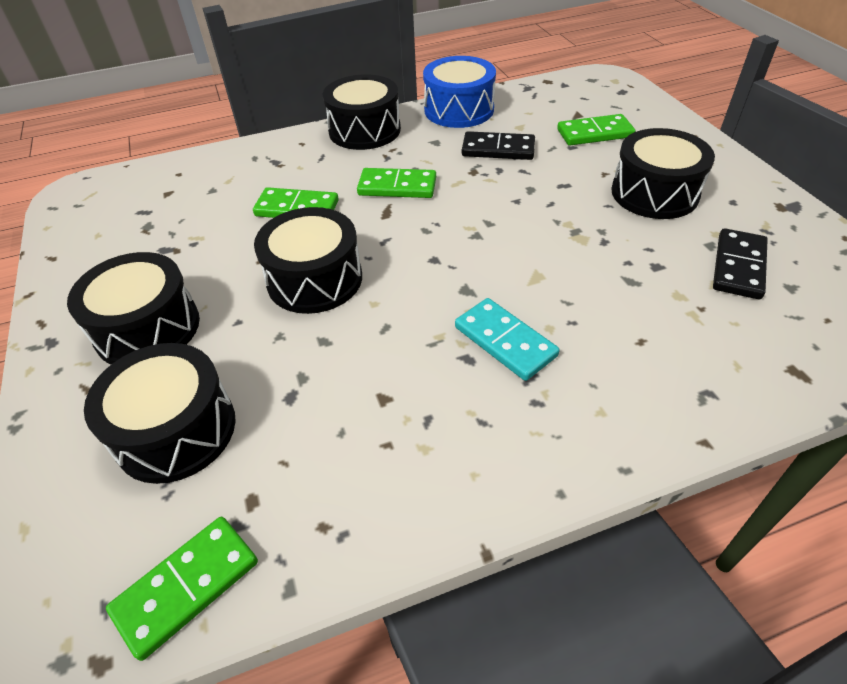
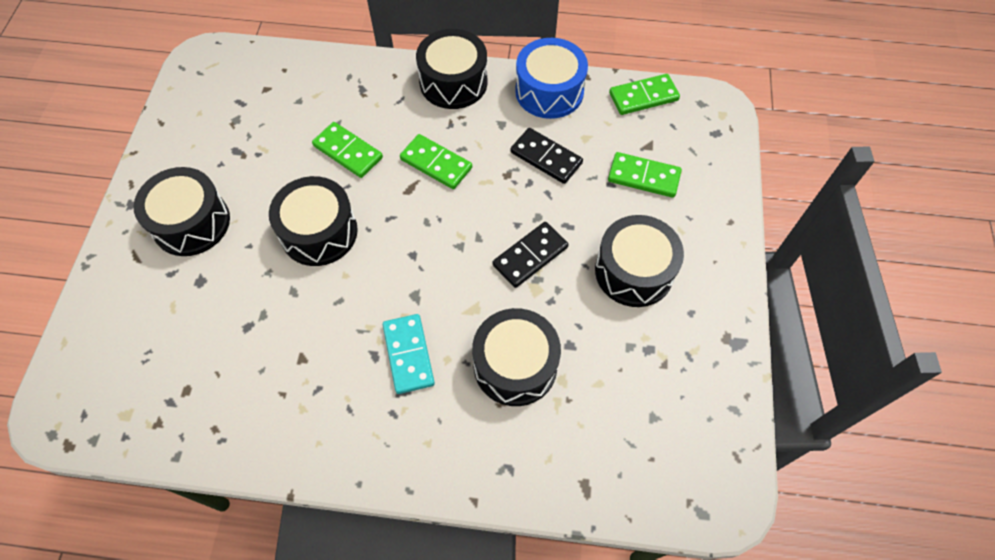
camera: 25 degrees right, 15 degrees up
(176, 430) = (170, 316): black drum -> black drum (515, 365)
(187, 587) = (127, 426): green domino -> green domino (643, 97)
(738, 266) = (631, 378): black domino -> black domino (530, 256)

